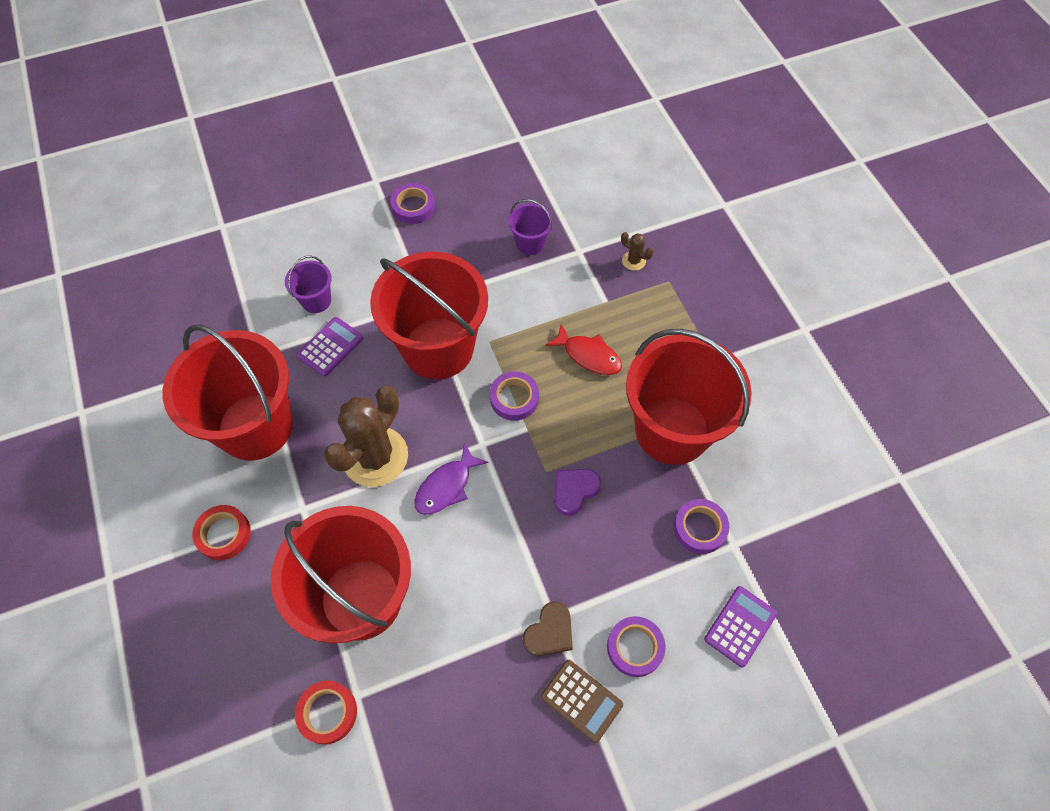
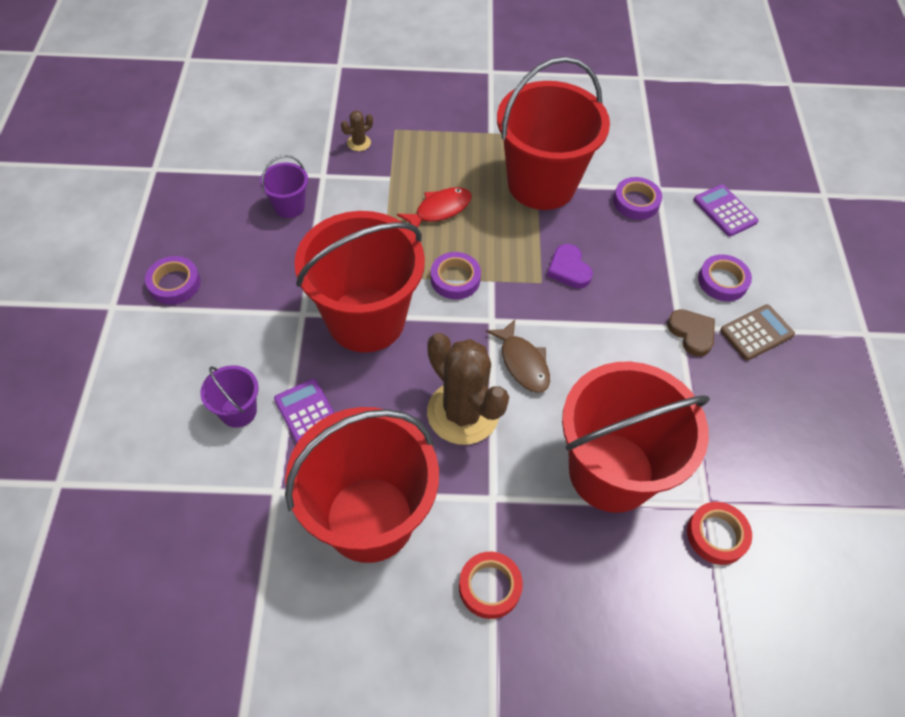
camera: 70 degrees left, 5 degrees down
(446, 486) = (522, 363): purple fish -> brown fish

